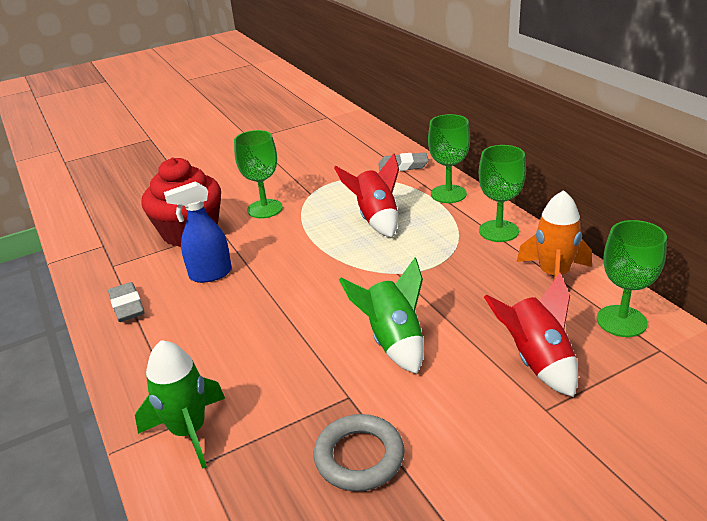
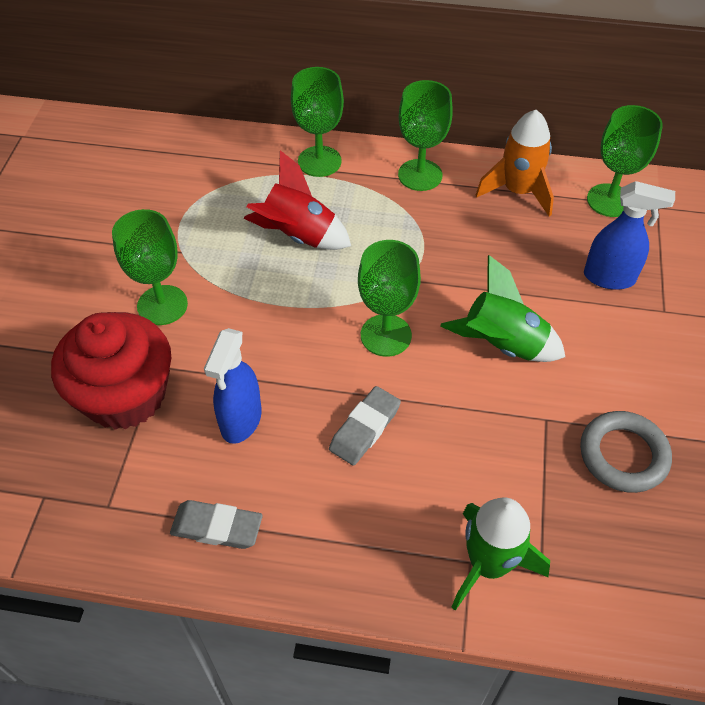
camera: 55 degrees left, 20 degrees up
(338, 289) = (386, 335): none -> green goblet
(403, 166) = (224, 154): grey eraser -> grey eraser (365, 428)
(536, 361) = (609, 278): red rocket -> blue spray bottle

